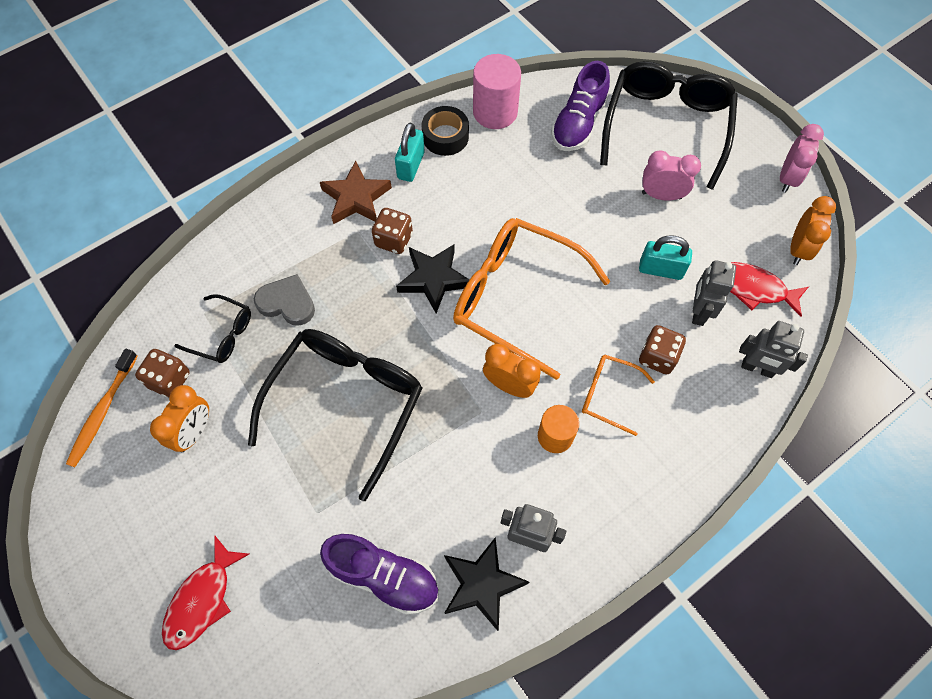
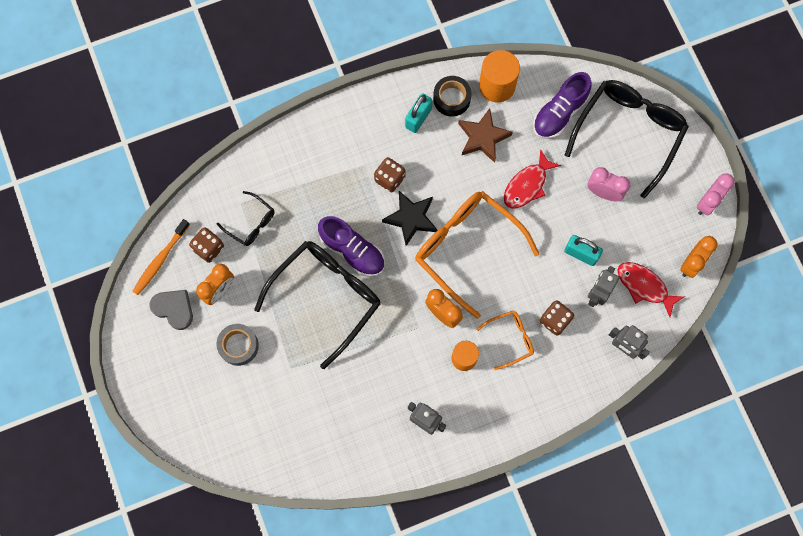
camera: 15 degrees right, 10 degrees up
(202, 600) = (206, 404): red fish -> red fish (527, 185)
(235, 501) = (238, 346): none -> grey tape
(287, 303) = (301, 210): grey heart -> grey heart (174, 309)
(356, 198) = (370, 136): brown star -> brown star (483, 137)
(384, 576) = (324, 421): purple shoe -> purple shoe (352, 251)
(482, 584) = (386, 443): black star -> none
(495, 112) = (497, 86): pink cylinder -> orange cylinder
(608, 395) = (510, 339): orange glasses -> orange glasses turned 120 degrees clockwise

